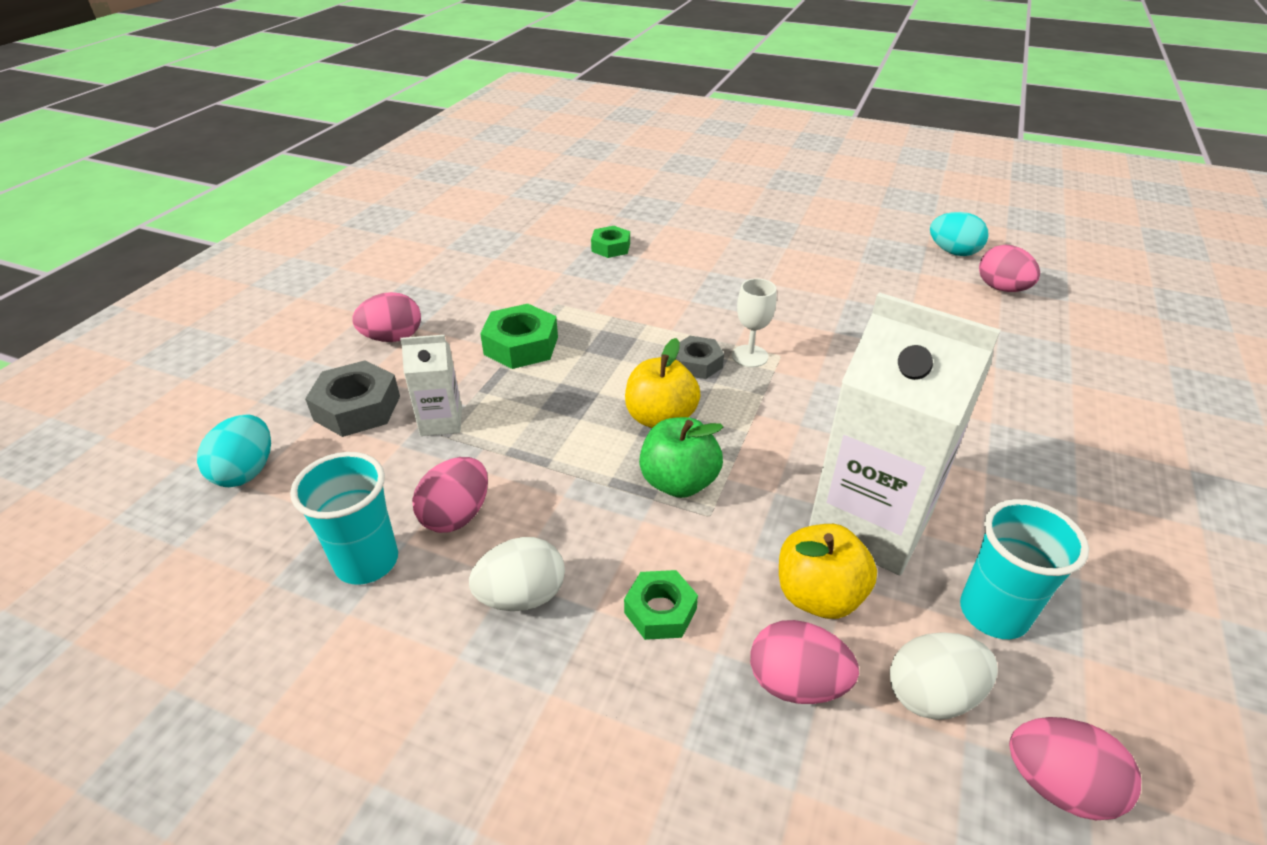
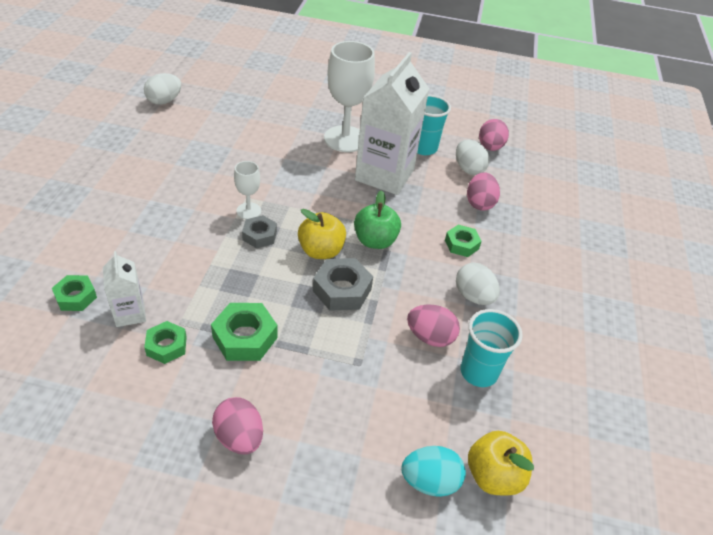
camera: 105 degrees left, 5 degrees up
(357, 408) = (342, 430): grey nut -> grey nut (342, 290)
(441, 421) = (347, 368): white carton -> white carton (130, 313)
(528, 297) = (166, 346): none -> green nut
(818, 595) = (433, 194): yellow apple -> yellow apple (493, 475)
(953, 252) = (113, 111): turquoise egg -> none
(977, 480) = (345, 139): none -> white goblet
(1001, 289) = (164, 101): pink egg -> white egg

